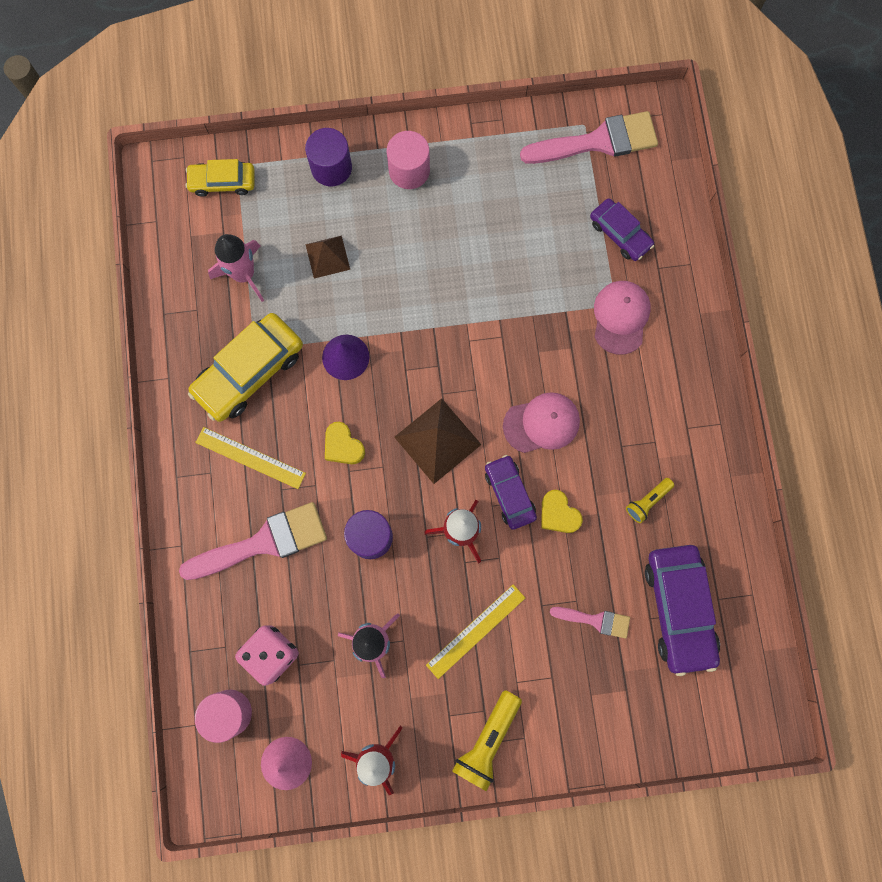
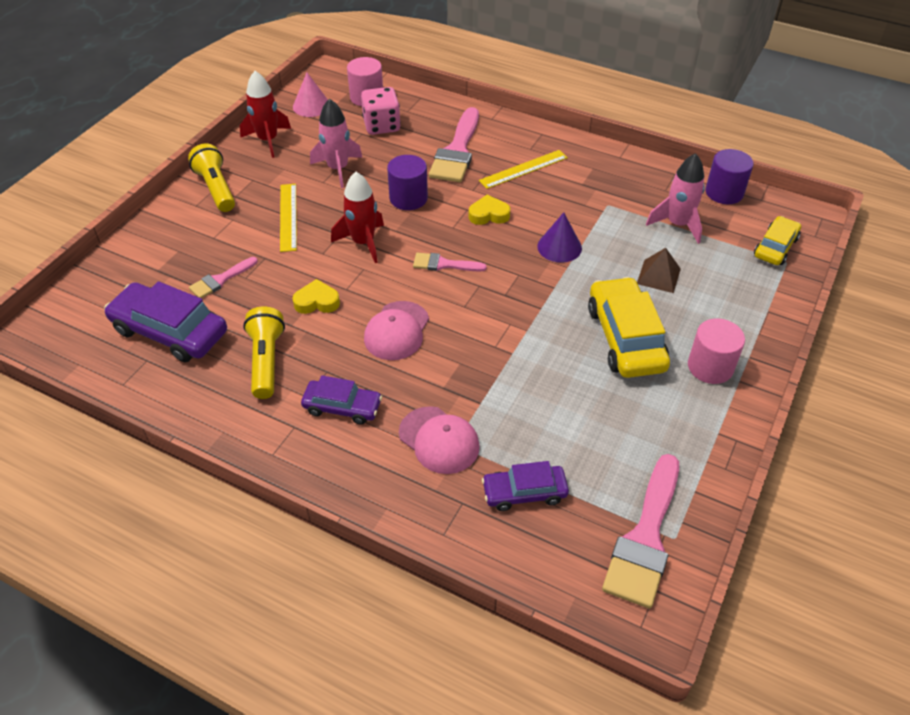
camera: 125 degrees right, 30 degrees down
(249, 371) = (591, 195): yellow car -> yellow car (625, 338)
(331, 168) = (747, 317): purple cylinder -> purple cylinder (724, 192)
(437, 440) = (444, 264): brown pyramid -> pink brush
(509, 493) = (362, 283): purple car -> purple car (342, 407)
(647, 501) = (266, 361): yellow flashlight -> yellow flashlight, size x1.71

